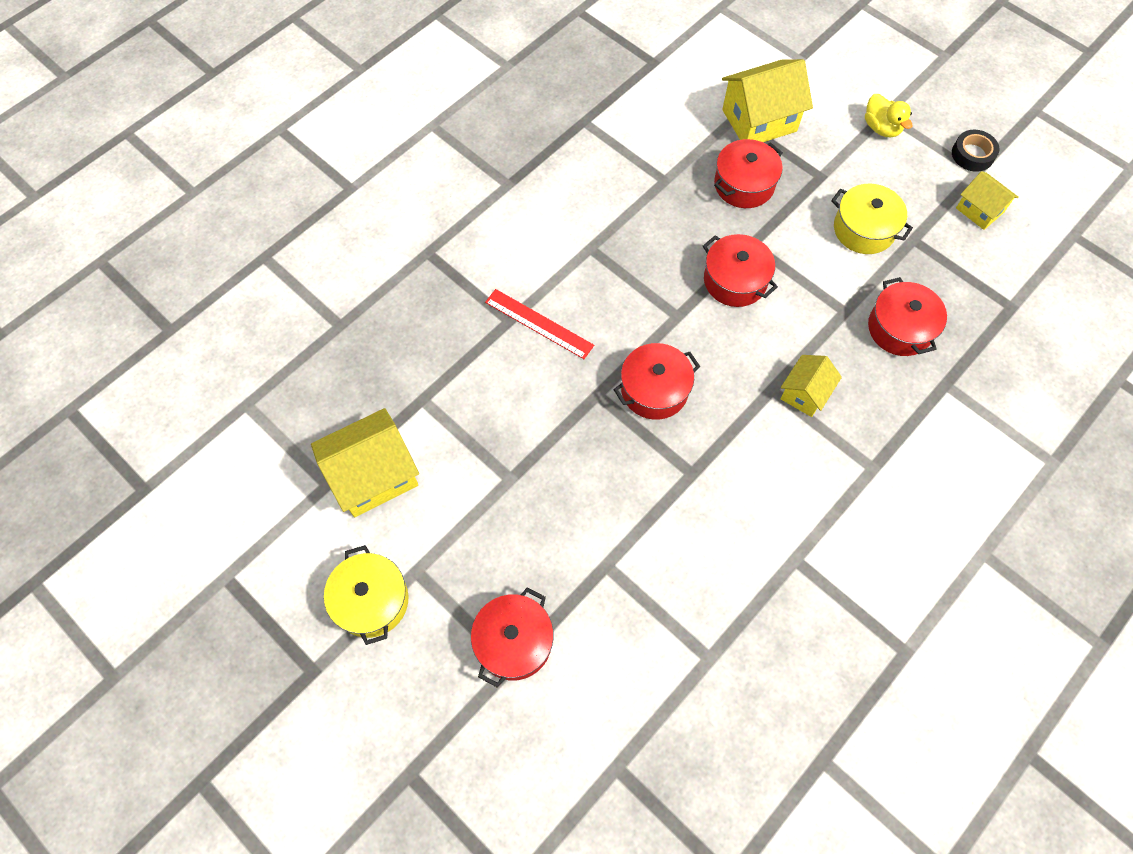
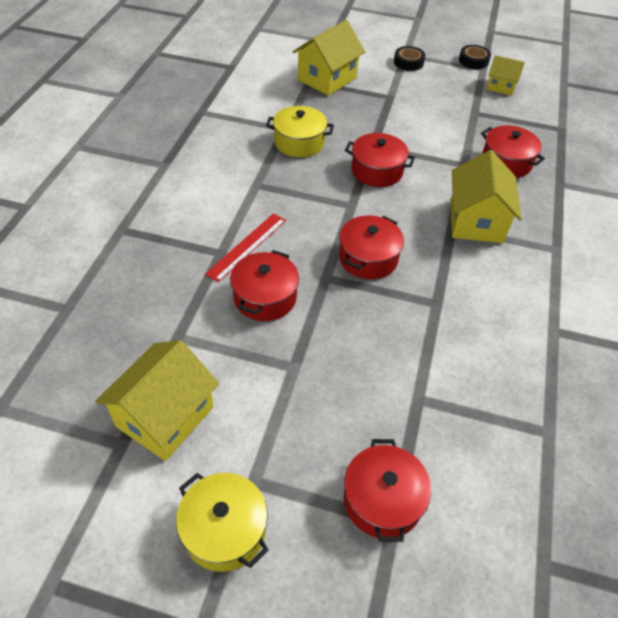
camera: 30 degrees left, 15 degrees down
(539, 323) = (247, 246): red ruler -> red ruler turned 60 degrees counterclockwise
(744, 184) = (342, 115): red pot -> red pot (265, 297)
(805, 393) = (476, 221): yellow house -> yellow house, size x1.71
(864, 229) = (440, 116): yellow pot -> yellow pot (299, 142)
(881, 128) = (408, 62): yellow duck -> black tape

